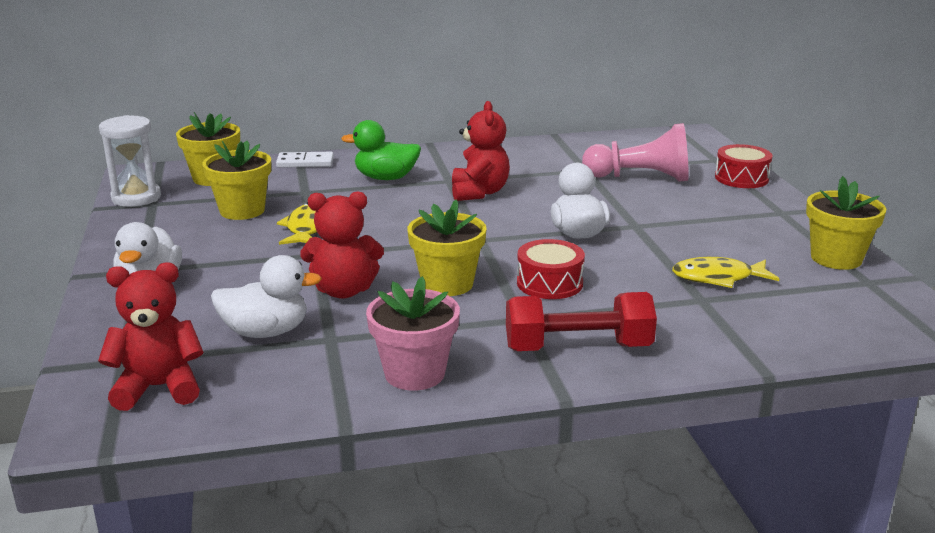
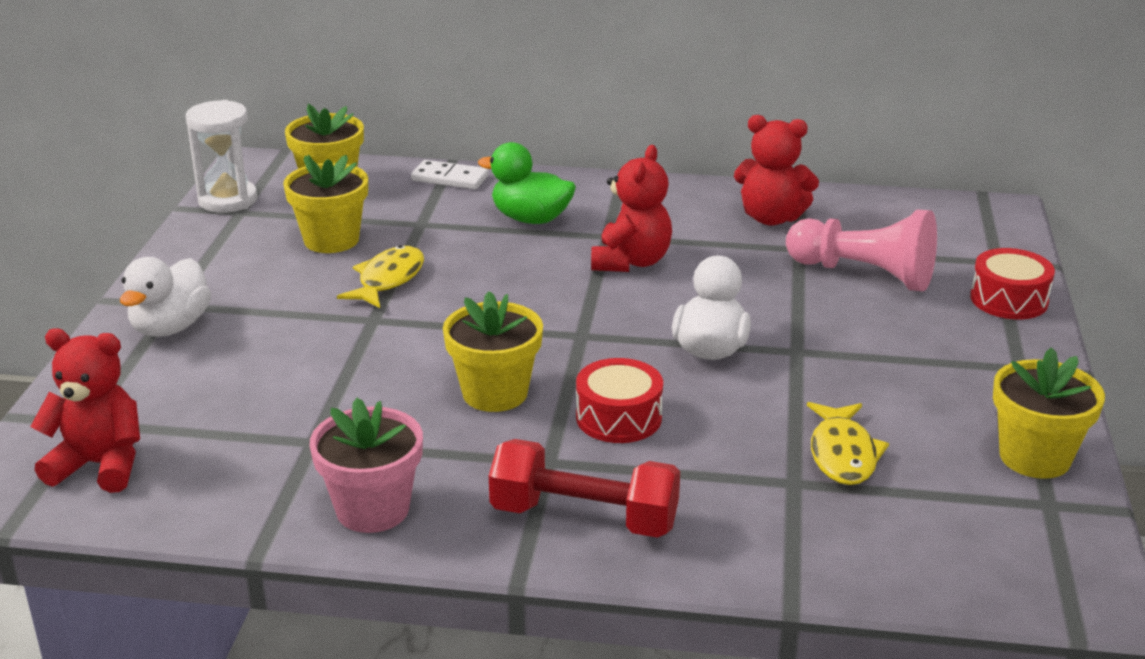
camera: 20 degrees right, 5 degrees up
(266, 332) = (250, 417): white duck -> none
(343, 291) = (370, 378): red teddy bear -> red teddy bear (771, 218)
(718, 278) = (842, 454): yellow fish -> yellow fish turned 105 degrees counterclockwise

